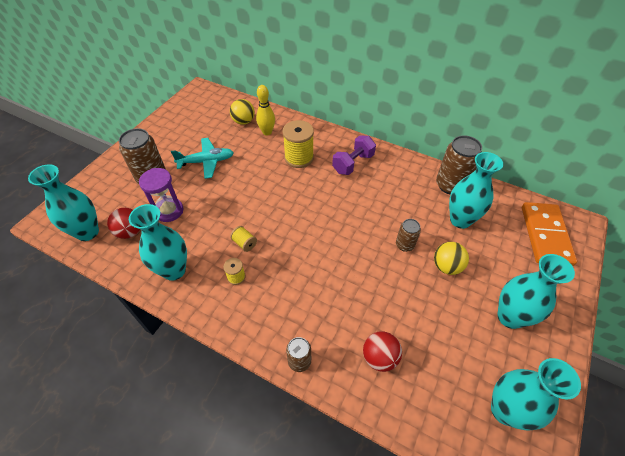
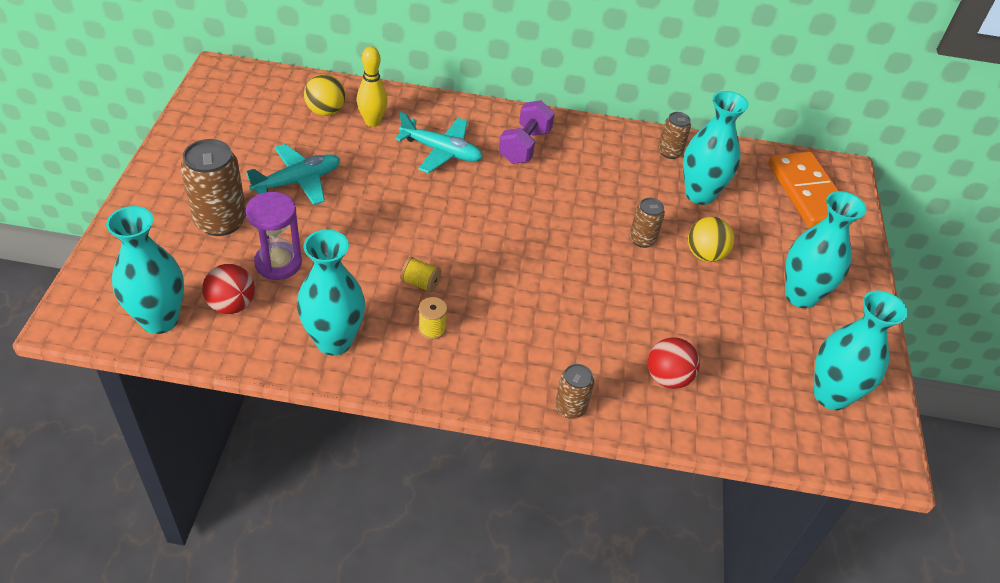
camera: 25 degrees left, 5 degrees down
(299, 158) = (441, 151): yellow spool -> turquoise plane
(450, 185) = (670, 152): brown can -> brown can, size x0.55

